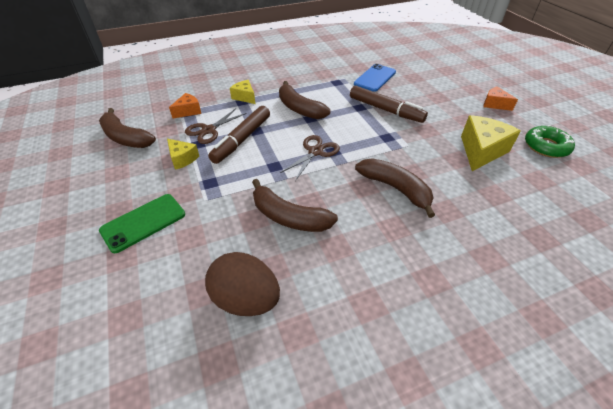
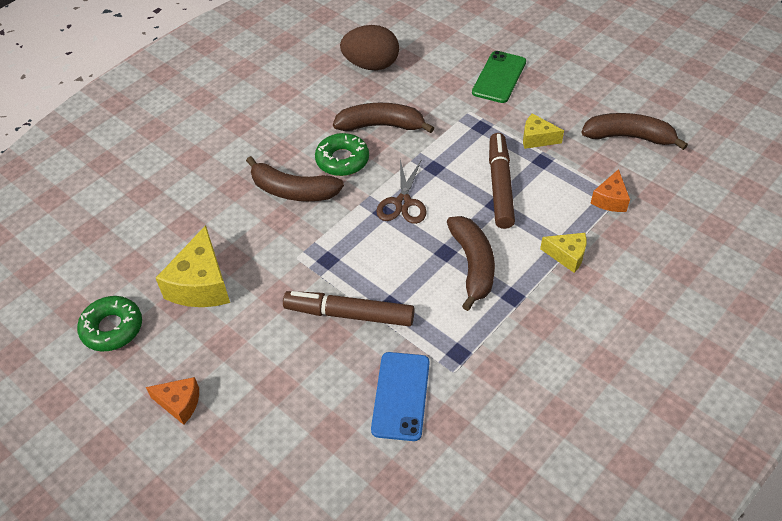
camera: 155 degrees right, 5 degrees up
(208, 130) = (551, 182): brown scissors -> none
(299, 108) = (473, 265): brown banana -> brown banana turned 60 degrees clockwise
(342, 198) = (342, 160): none -> green donut

